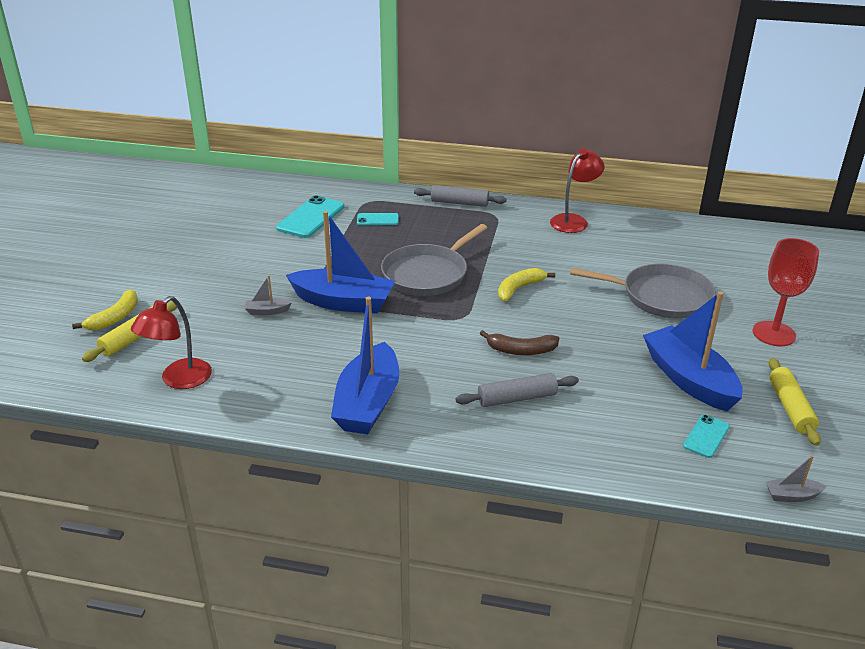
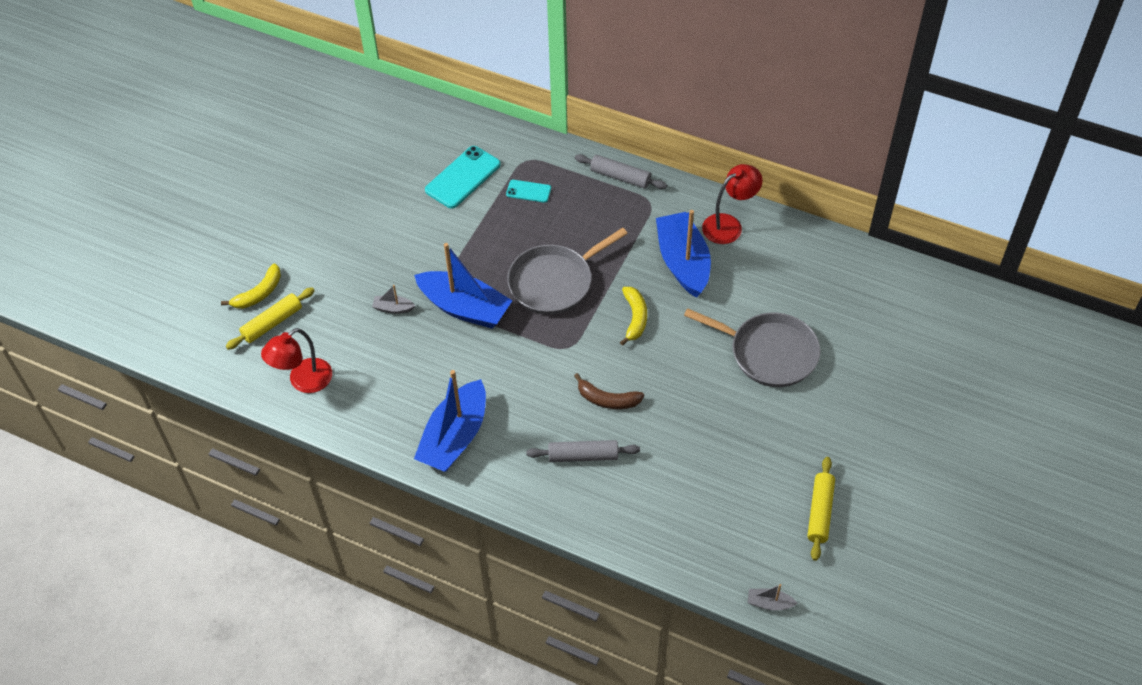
camera: 15 degrees right, 20 degrees up
(519, 289) = (635, 318): yellow banana -> yellow banana turned 120 degrees clockwise
(689, 379) = (745, 462): blue boat -> blue boat (683, 262)
(706, 436) = (728, 529): turquoise phone -> none
(774, 334) = (854, 421): red goblet -> none

